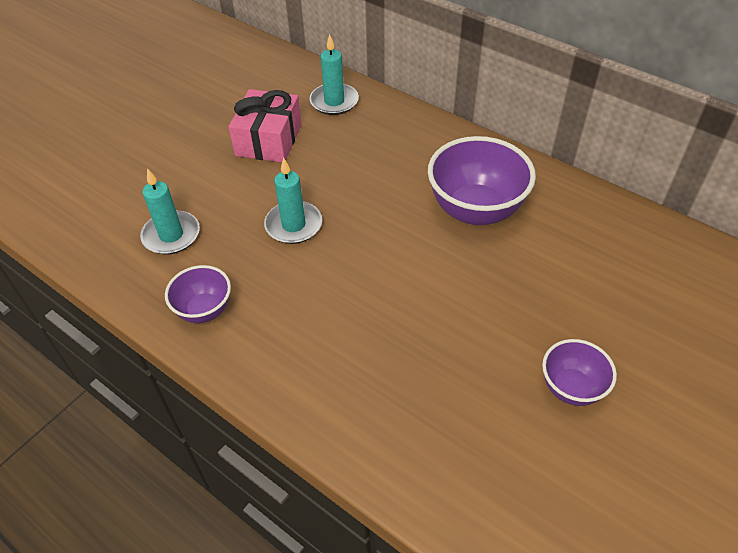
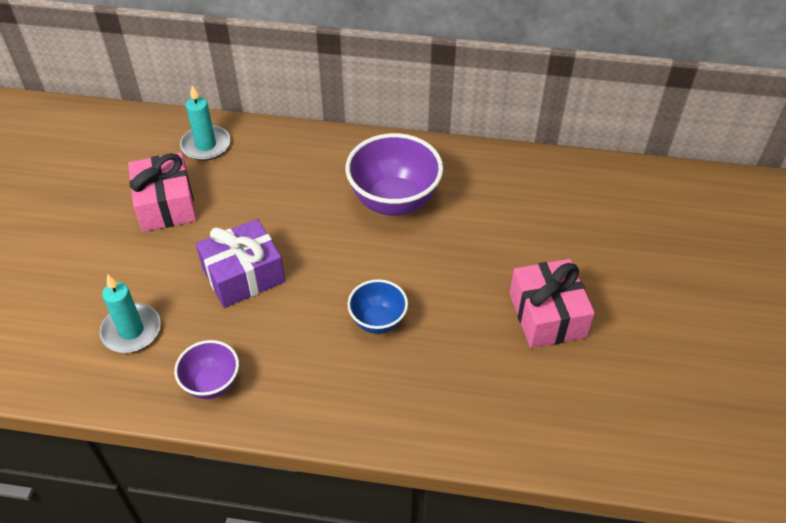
camera: 30 degrees left, 0 degrees up
(293, 225) = (243, 275): turquoise candle -> purple gift
(389, 318) = (378, 321): none -> blue bowl
(571, 388) = (547, 315): purple bowl -> pink gift

